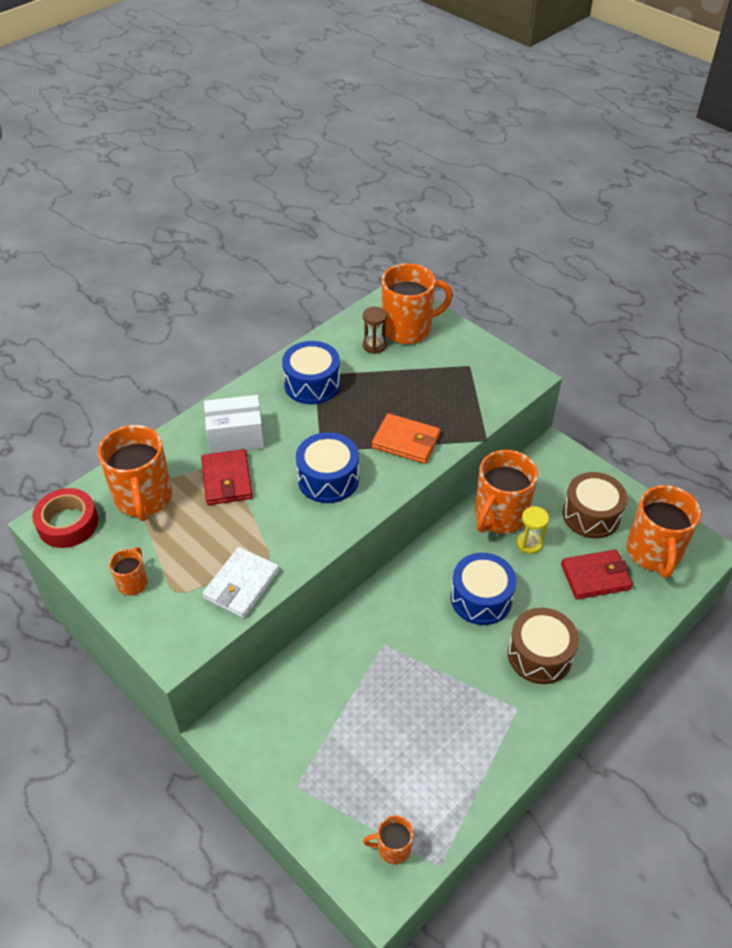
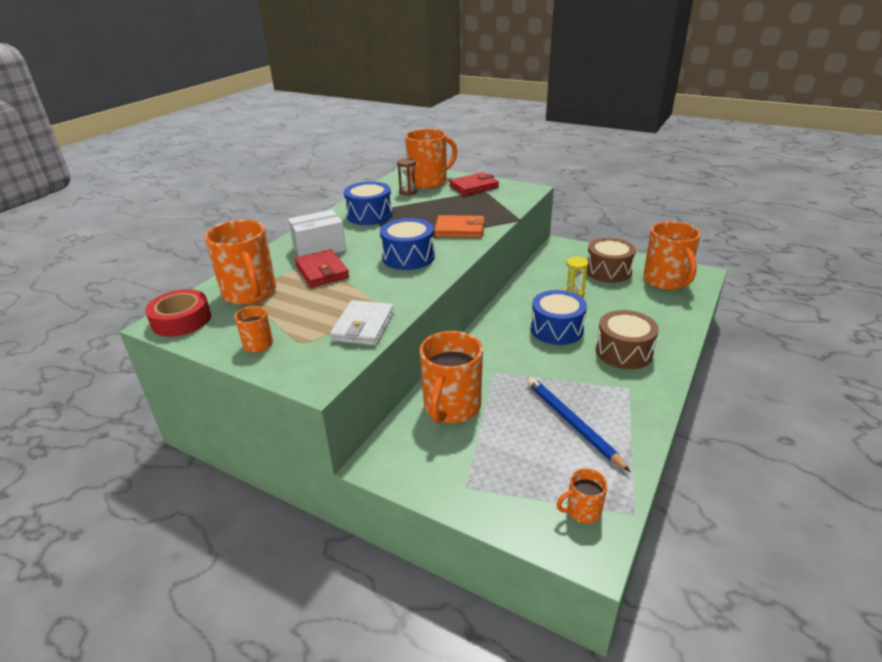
camera: 15 degrees left, 15 degrees down
(433, 740) = (572, 424): none -> blue pencil
(499, 516) = (542, 283): orange mug -> orange mug (451, 407)
(595, 577) = (634, 301): red wallet -> red wallet (474, 187)

